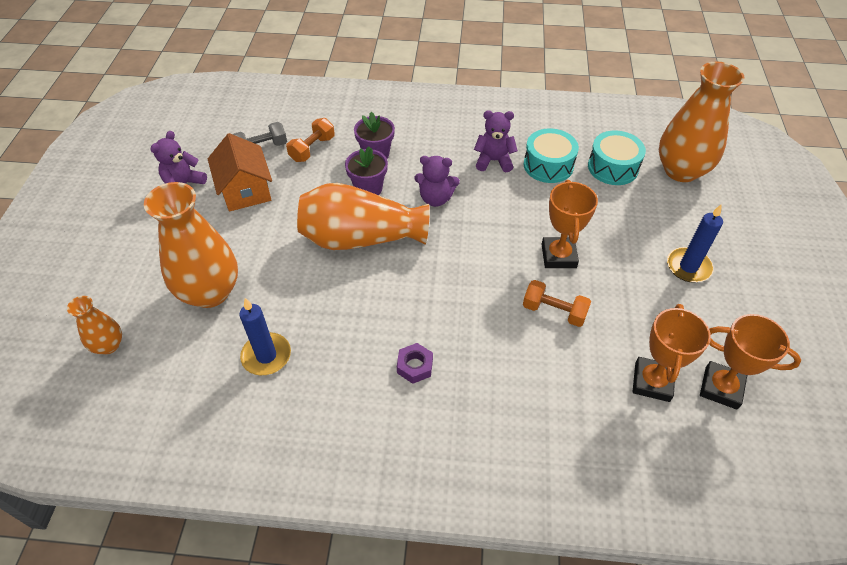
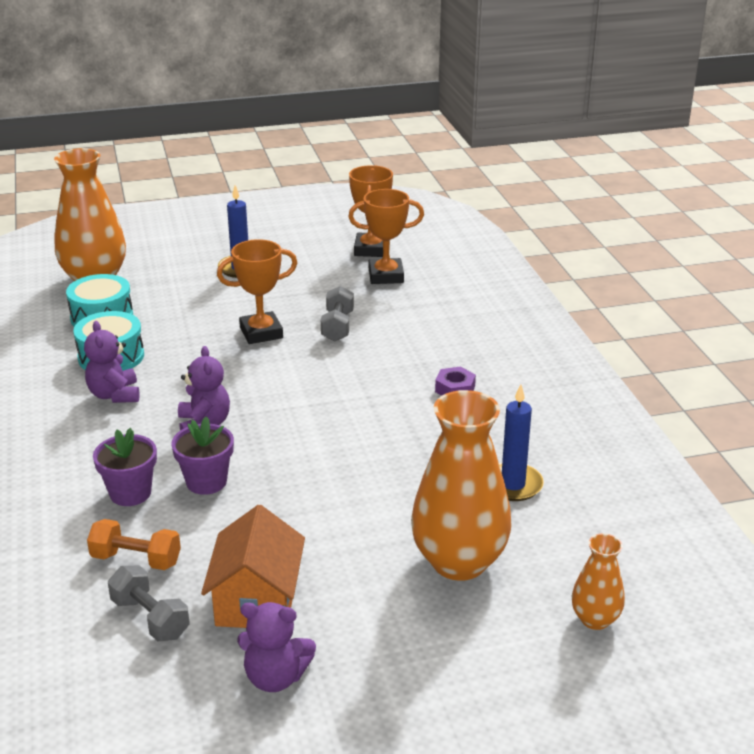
camera: 110 degrees left, 20 degrees down
(245, 190) = (257, 600): orange house -> orange house turned 45 degrees counterclockwise
(360, 238) = (301, 465): orange vase -> none
(554, 311) = (337, 326): orange dumbbell -> grey dumbbell

